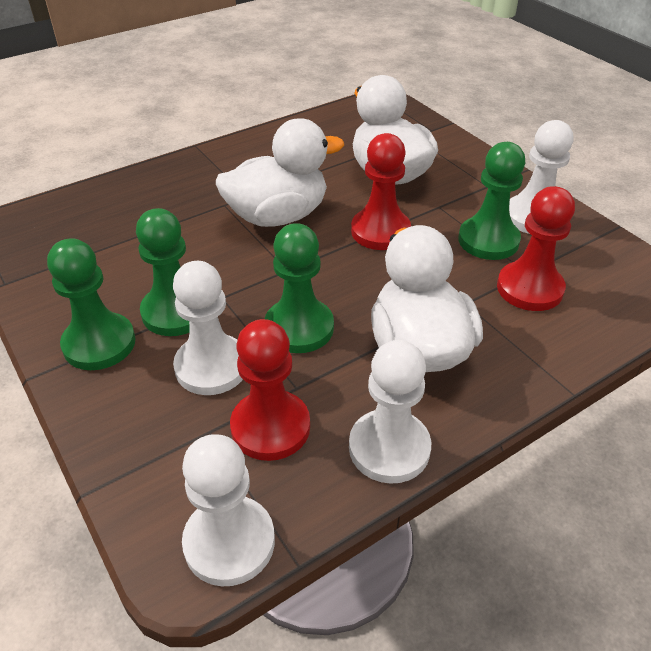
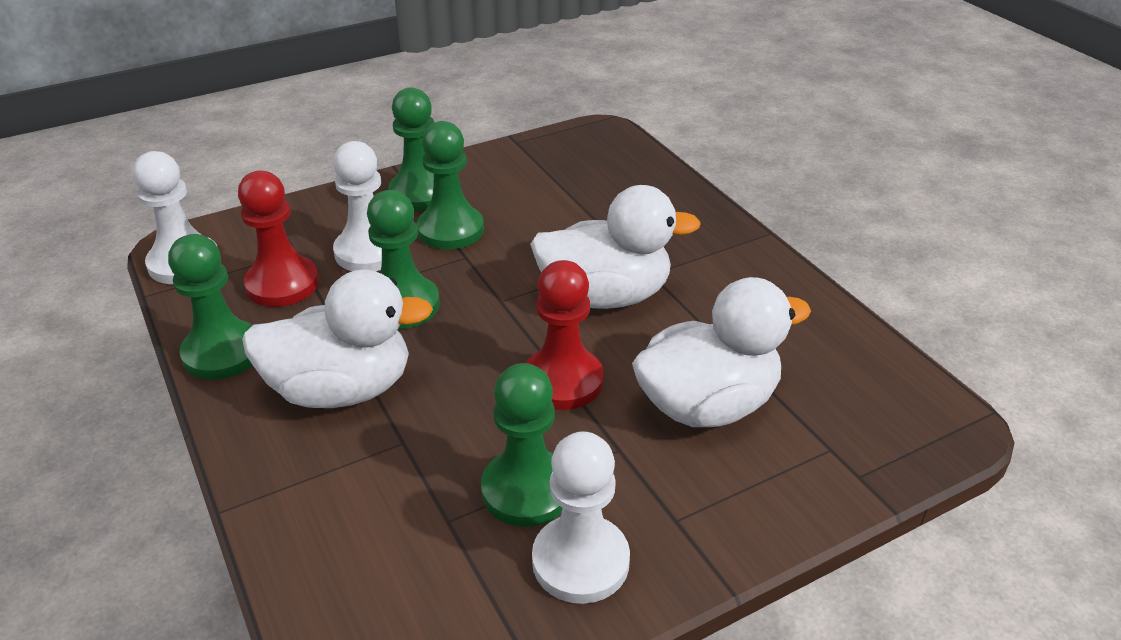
camera: 95 degrees right, 5 degrees down
(278, 216) = (605, 296): white duck -> white duck turned 75 degrees counterclockwise
(389, 448) = (223, 353): white pawn -> green pawn
(529, 288) = (411, 513): red pawn -> none

